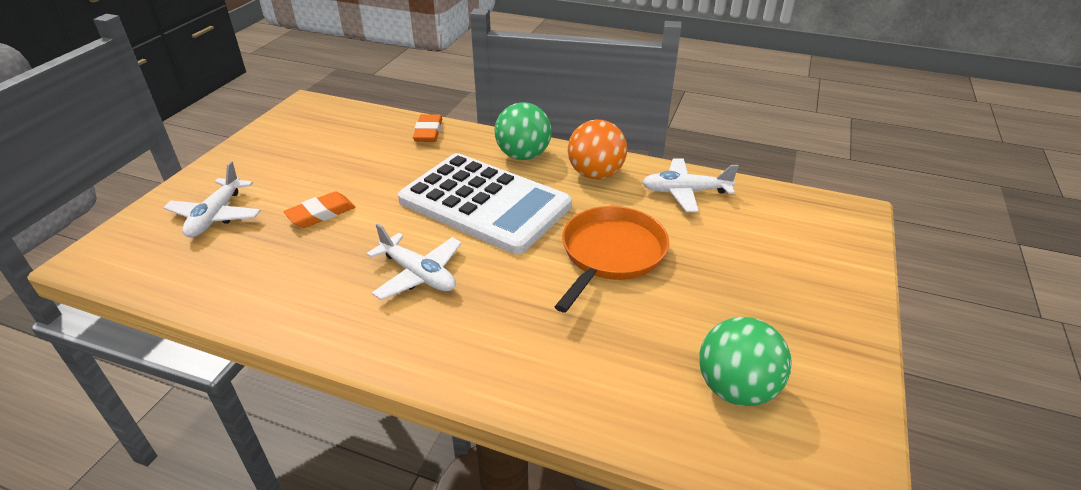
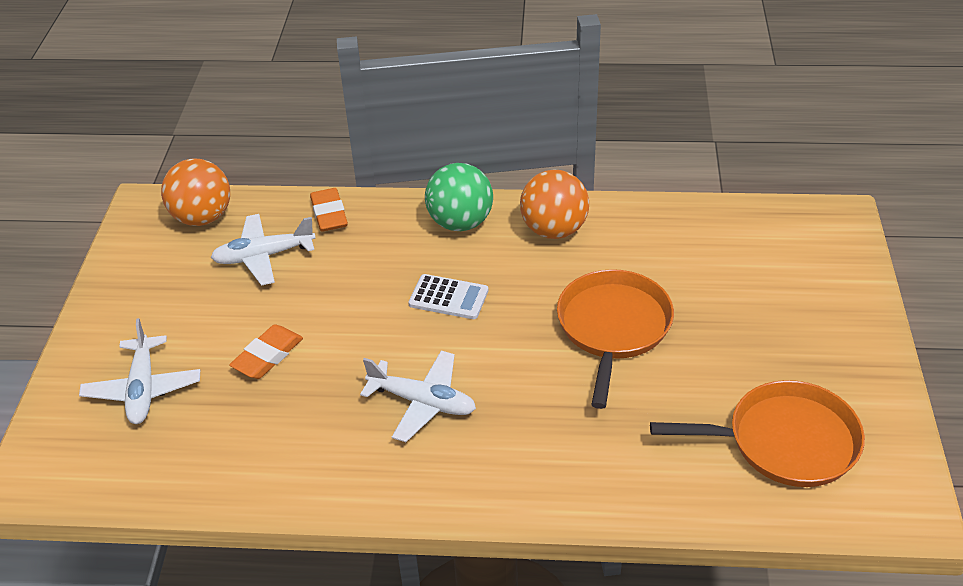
camera: 15 degrees left, 5 degrees up
(338, 118) = (202, 217): none -> orange ball
(484, 203) = (448, 297): white calculator -> white calculator, size x0.40
(685, 192) = (660, 231): white plane -> white plane (264, 256)
(736, 388) = (785, 441): green ball -> orange pan

